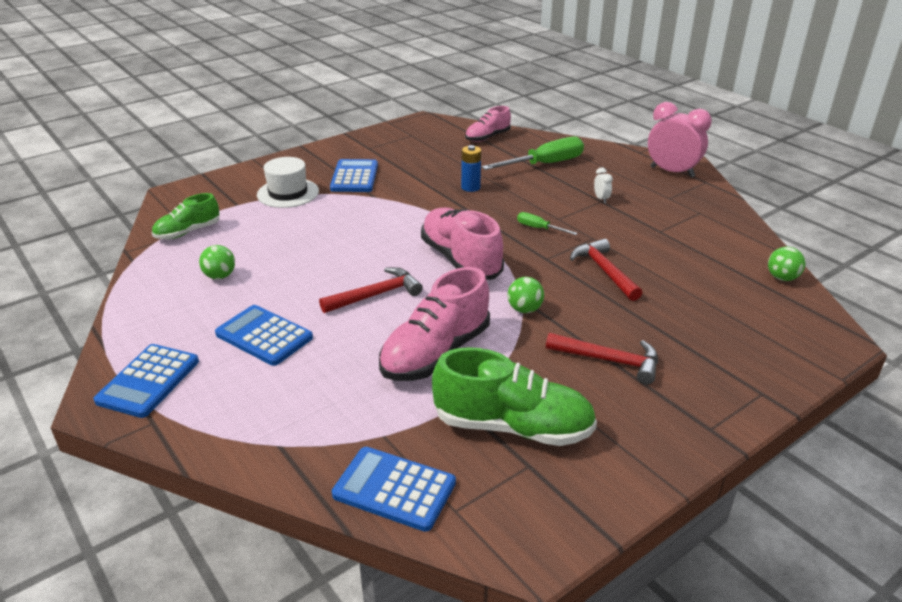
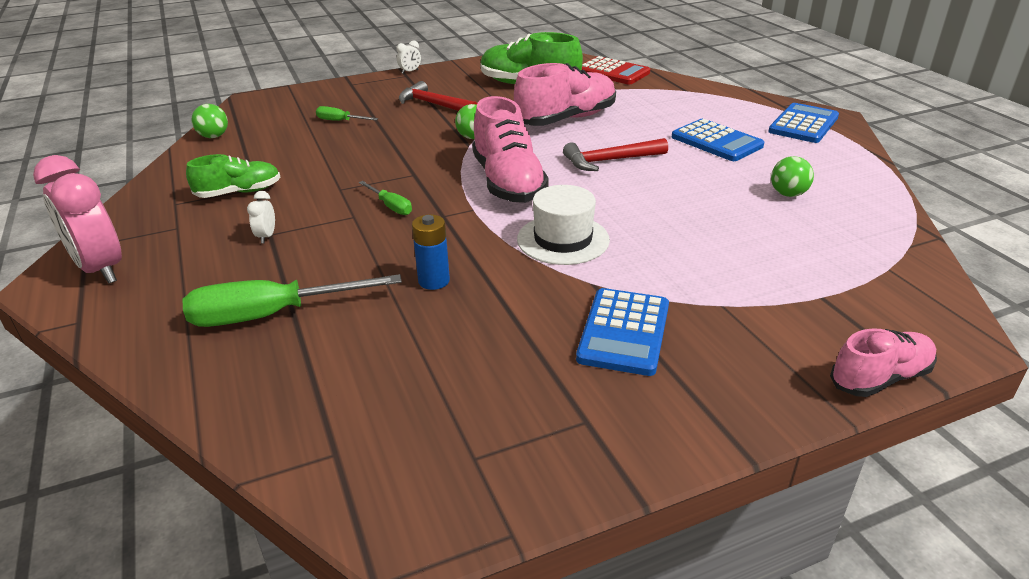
camera: 165 degrees left, 0 degrees up
(188, 232) = (871, 255): green shoe -> green shoe (239, 192)
(288, 193) = (741, 309): white hat -> white hat (563, 239)
(394, 489) = (612, 72): blue calculator -> red calculator
(487, 137) = (308, 416): pink shoe -> pink shoe (880, 378)
(604, 271) = (367, 157): red hammer -> none
(687, 316) = (340, 121): none -> green screwdriver
(715, 441) = (410, 72): none -> white clock

